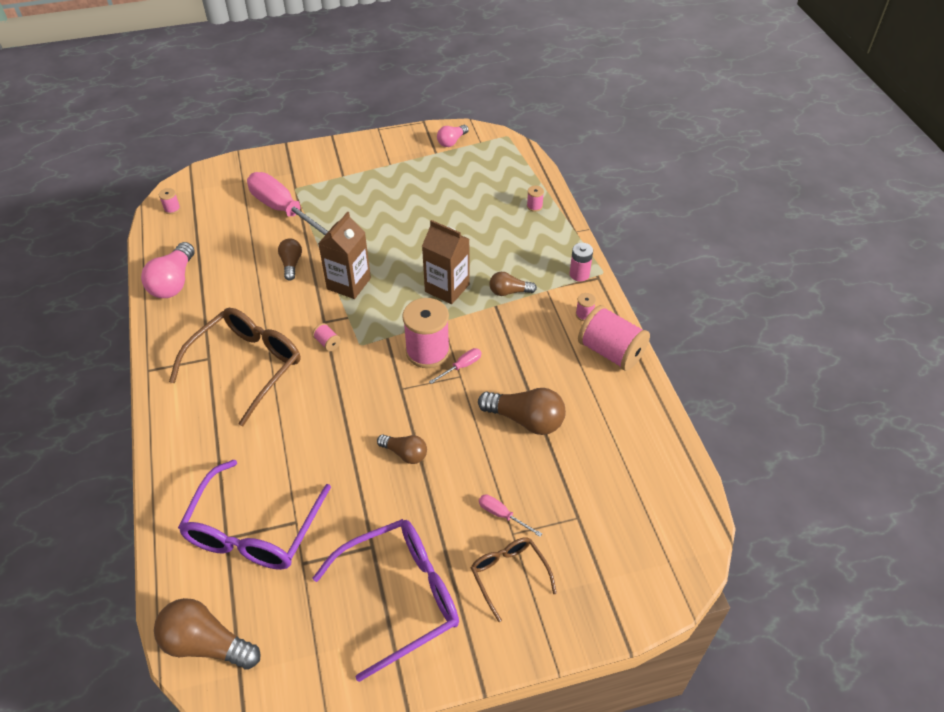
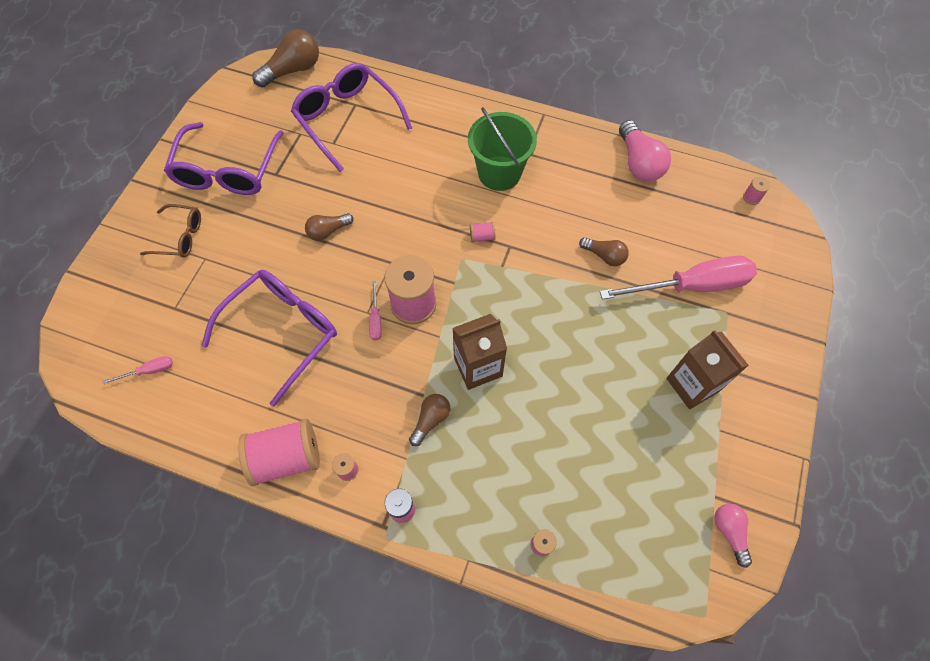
camera: 125 degrees right, 15 degrees up
(173, 282) = (639, 163): pink light bulb -> pink light bulb turned 150 degrees counterclockwise
(247, 366) = (499, 173): brown glasses -> green bucket
(349, 283) = (544, 288): brown carton -> brown carton (692, 385)
(502, 515) = (223, 261): pink screwdriver -> pink screwdriver (149, 371)
(525, 420) = (282, 332): brown light bulb -> purple glasses

